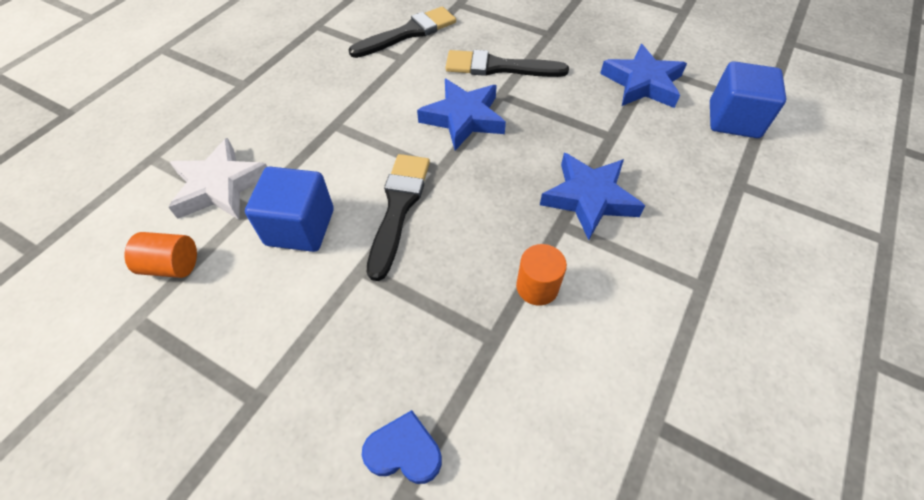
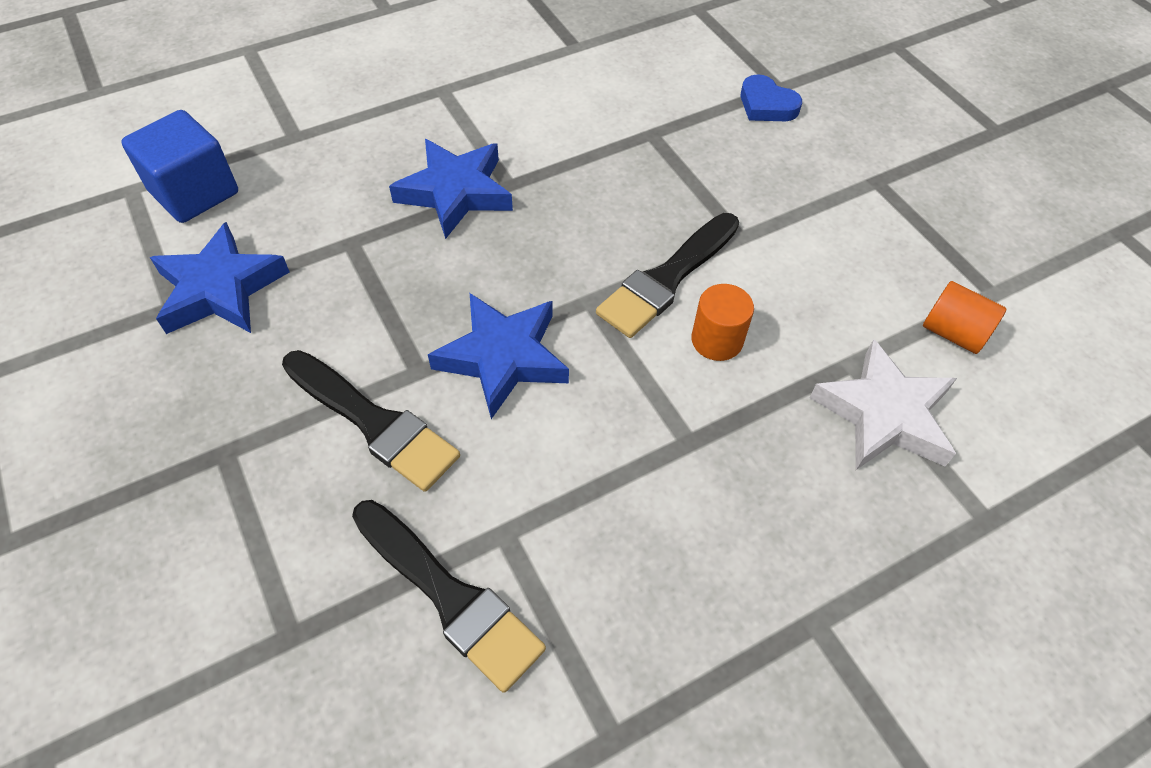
camera: 150 degrees left, 0 degrees up
(300, 227) = (792, 309): blue cube -> none
(408, 33) = (450, 597): black brush -> black brush turned 135 degrees counterclockwise
(537, 287) = (582, 149): orange cylinder -> orange cylinder (717, 340)

